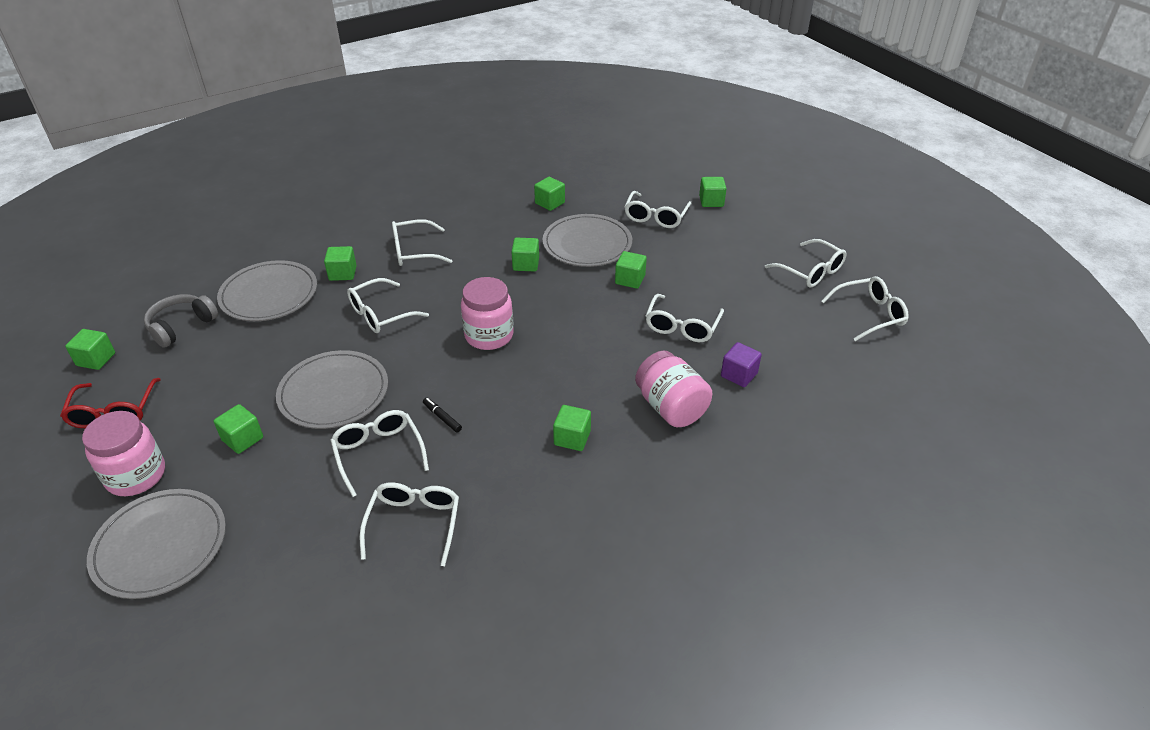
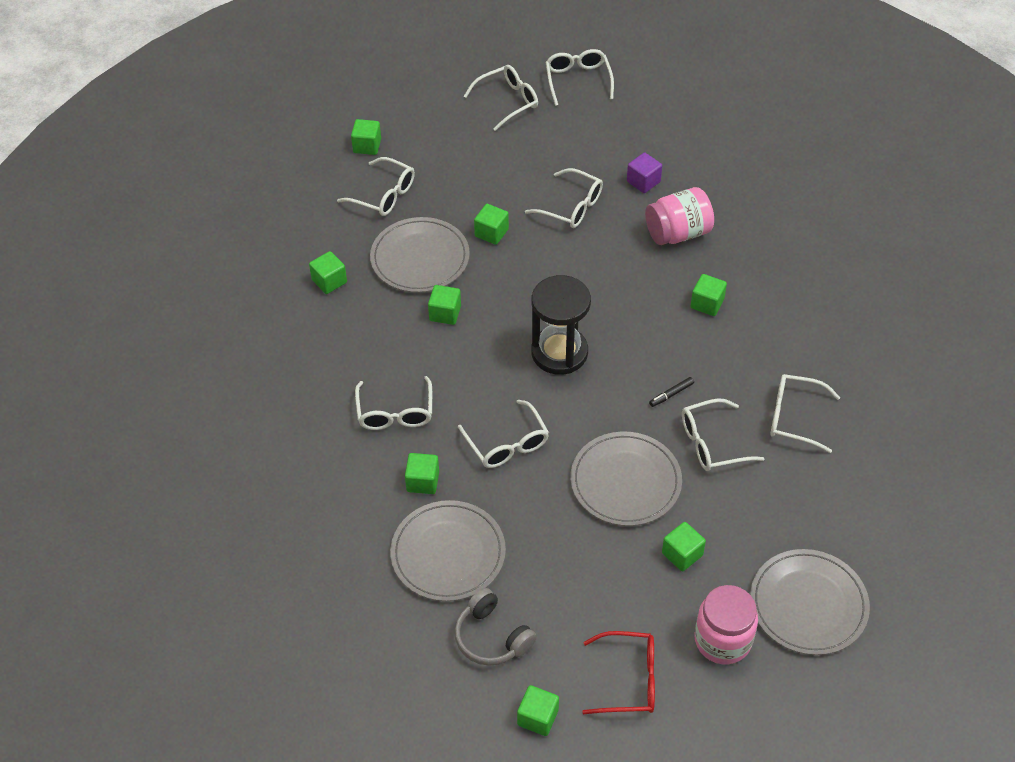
camera: 80 degrees left, 10 degrees up
(489, 335) = (559, 352): pink jar -> black hourglass

